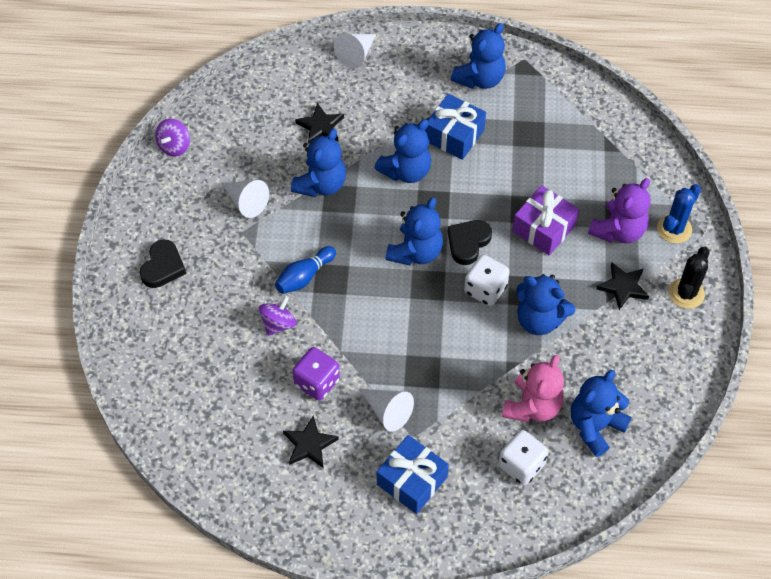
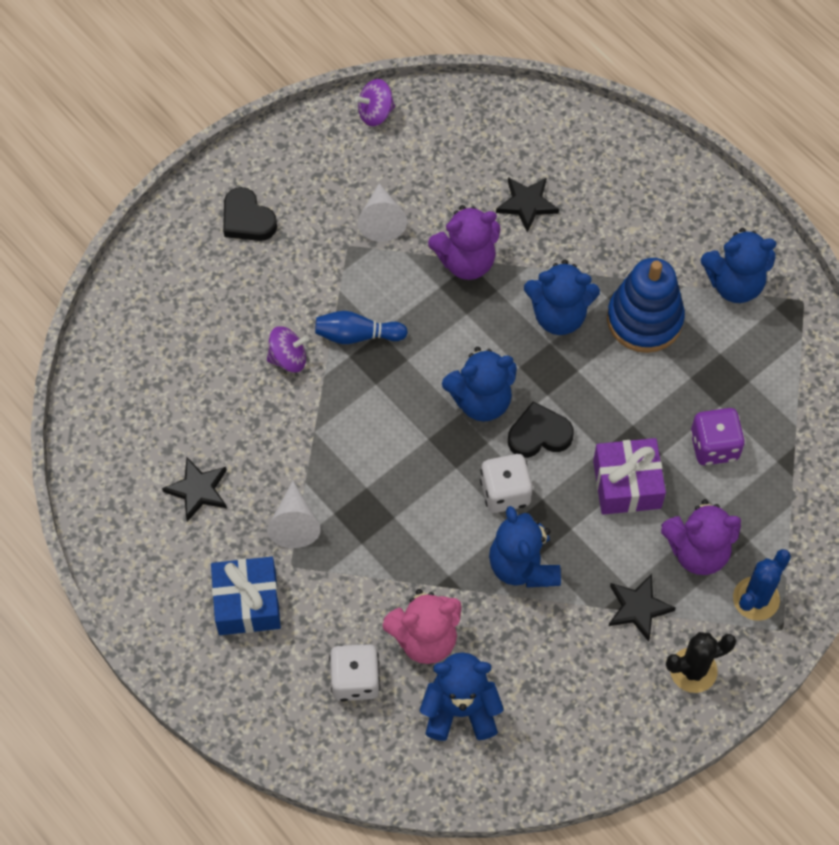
camera: 45 degrees right, 5 degrees up
(163, 267) = (247, 219): black heart -> black heart turned 75 degrees clockwise
(317, 382) = (263, 441): purple dice -> purple dice (714, 446)
(321, 184) = (466, 261): blue teddy bear -> purple teddy bear
(356, 54) = (640, 160): white cone -> none
(454, 135) = (644, 319): blue gift -> blue stacking toy
(674, 229) = (756, 599): blue cactus -> blue cactus turned 45 degrees counterclockwise

